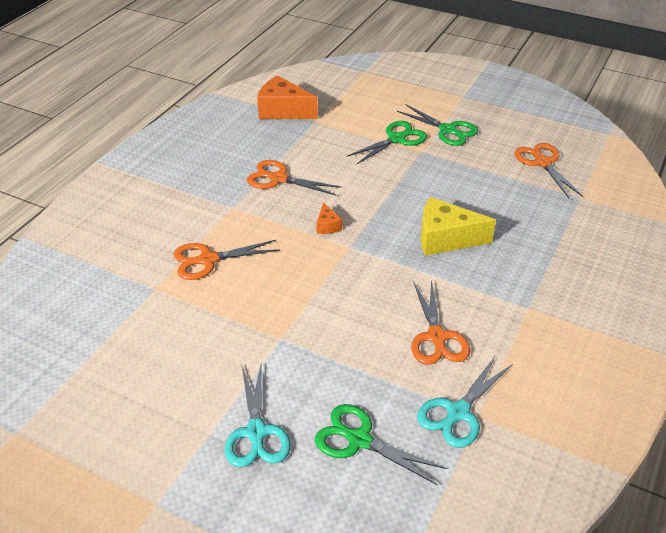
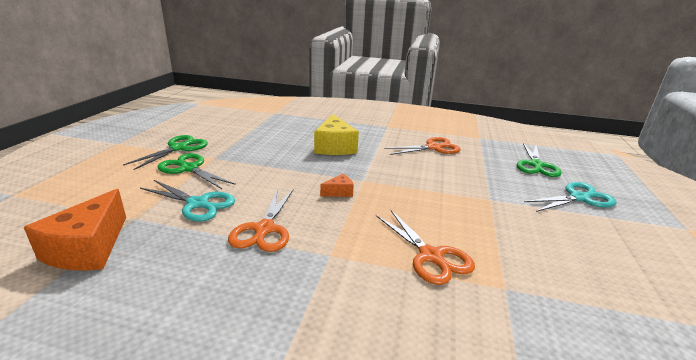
camera: 105 degrees left, 15 degrees down
(457, 413) = (484, 142): turquoise scissors -> turquoise scissors (198, 204)
(542, 162) = (233, 120): orange scissors -> none

